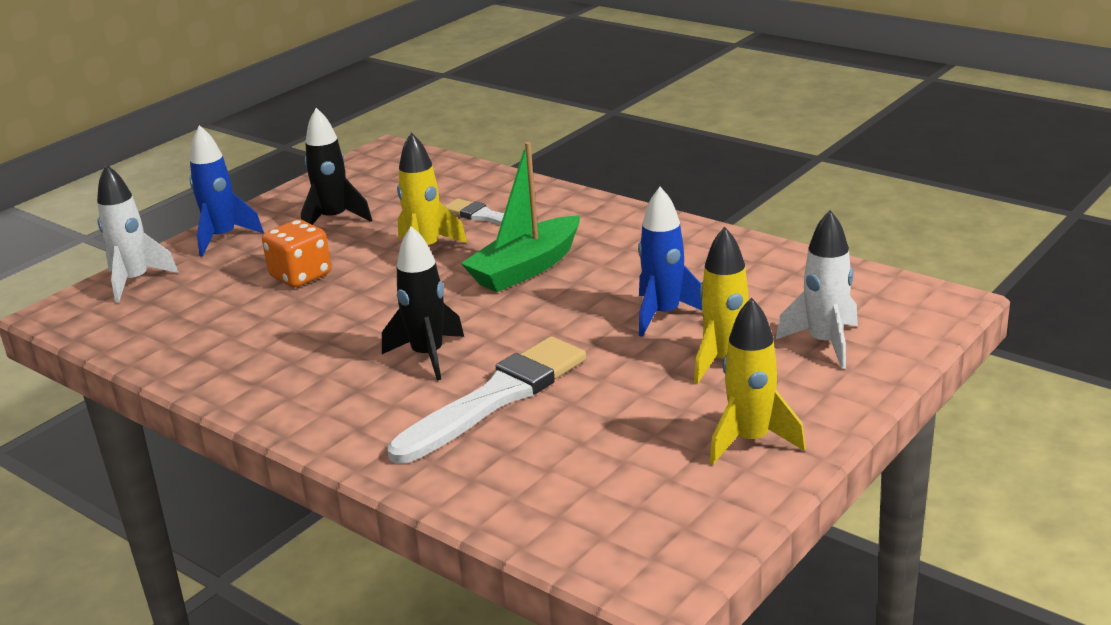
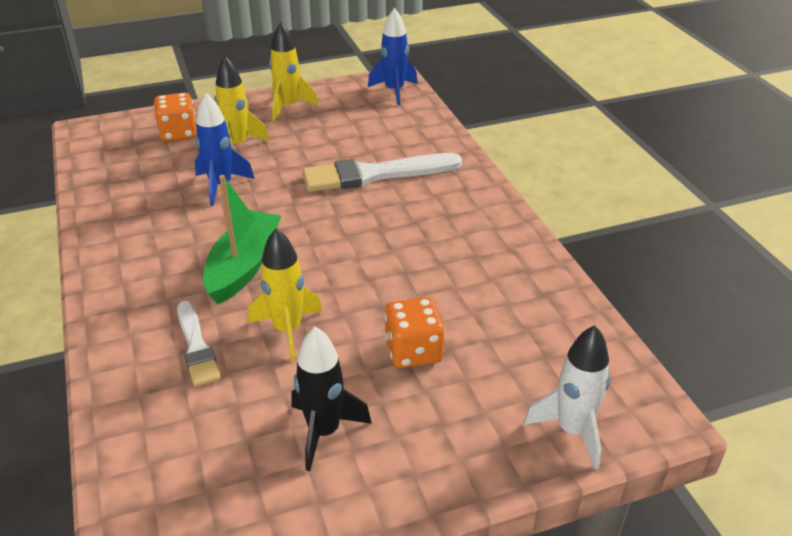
camera: 150 degrees left, 10 degrees up
(222, 238) = (454, 466): blue rocket -> blue rocket (394, 91)
(428, 356) = (385, 219): black rocket -> none
(526, 268) = (244, 266): green boat -> green boat turned 60 degrees counterclockwise
(825, 343) = (179, 133): white rocket -> orange dice

